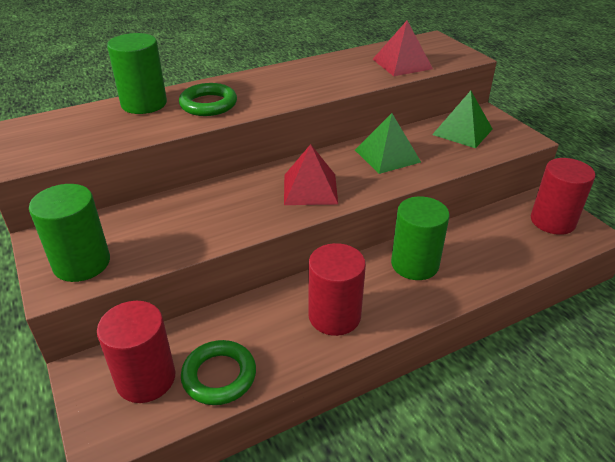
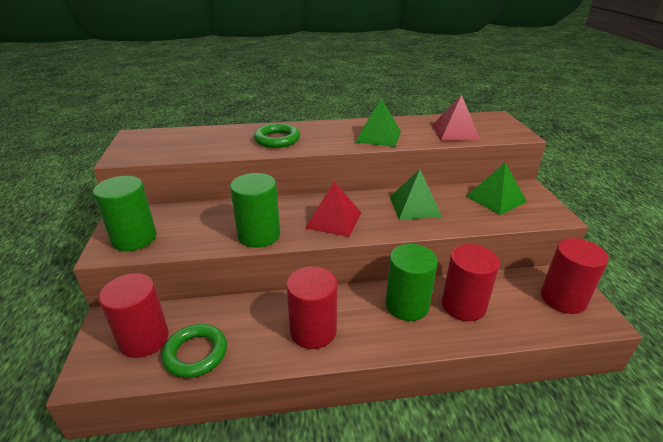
camera: 20 degrees right, 5 degrees down
(144, 104) = (232, 132): green cylinder -> green cylinder (259, 235)
(323, 81) = (378, 136): none -> green pyramid
(468, 250) = (463, 305): none -> red cylinder

